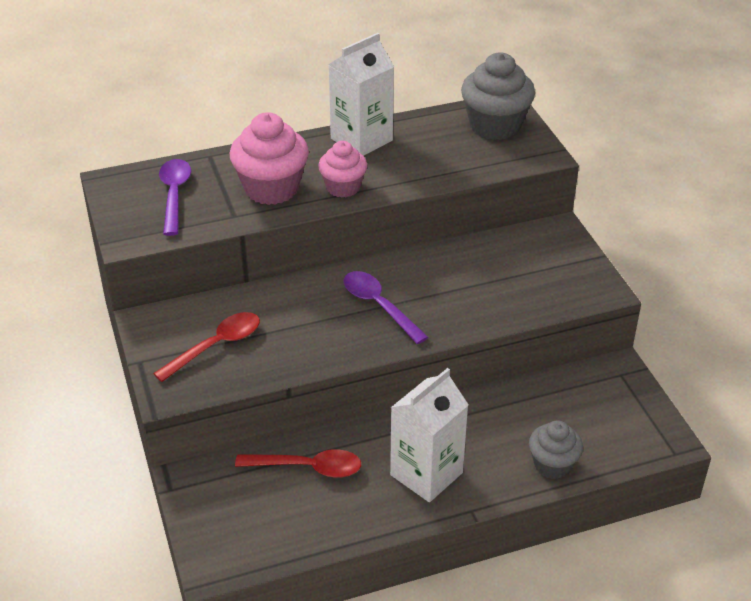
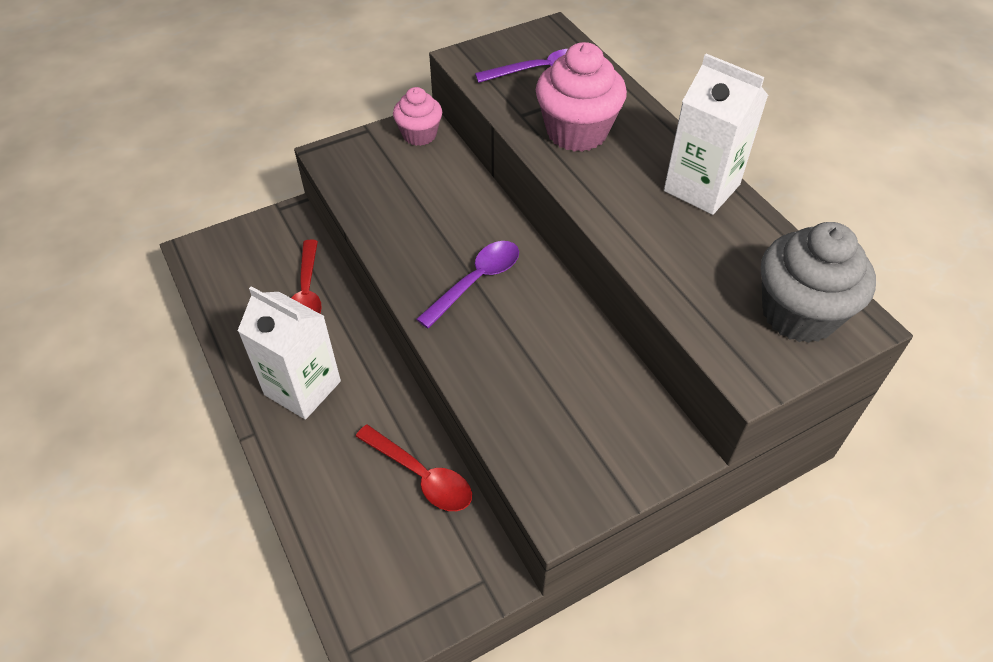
camera: 80 degrees right, 10 degrees up
(215, 346) = (393, 172): red spoon -> red spoon (421, 475)
(343, 187) = (599, 185): pink cupcake -> pink cupcake (419, 135)
(552, 465) = (321, 507): grey cupcake -> none

